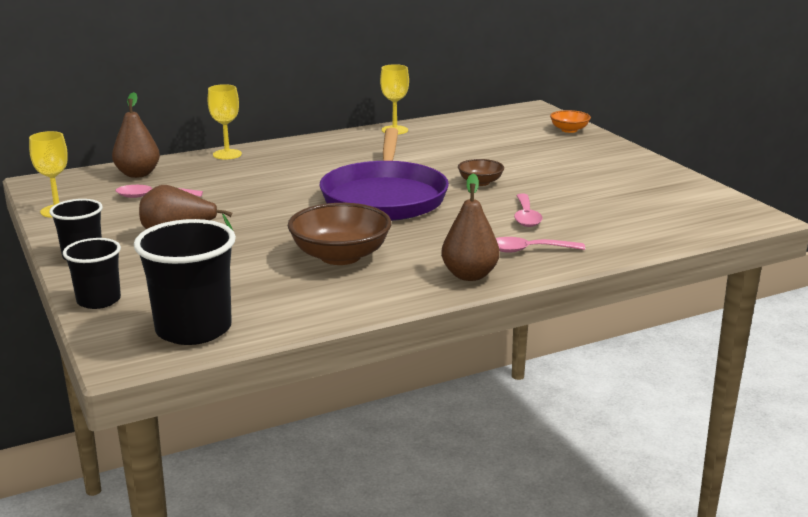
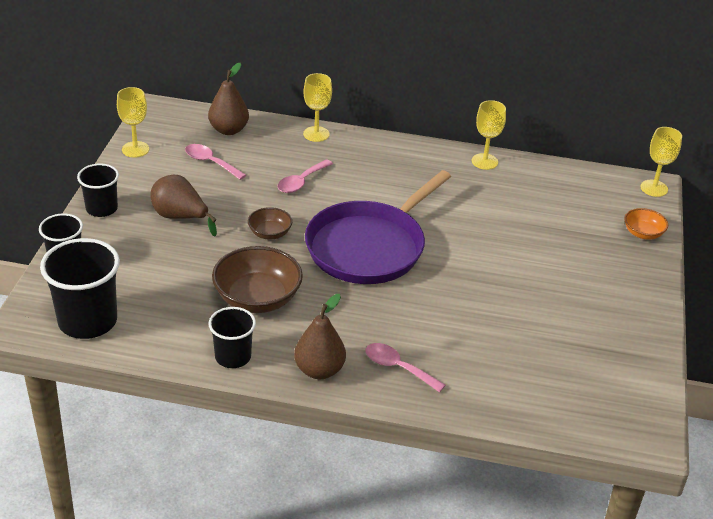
camera: 35 degrees right, 15 degrees up
(380, 296) = (233, 357): none -> black cup
(480, 182) = (467, 266): brown bowl -> brown bowl (270, 233)
(526, 216) = (448, 328): pink spoon -> pink spoon (301, 182)
(536, 109) = (654, 188): none -> yellow goblet

